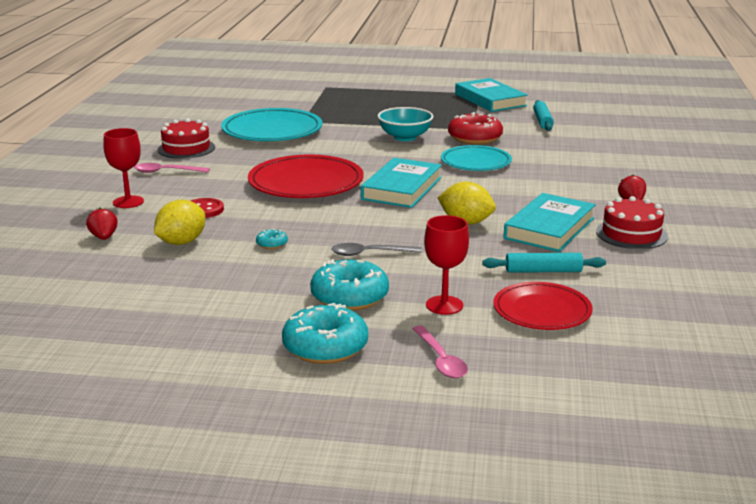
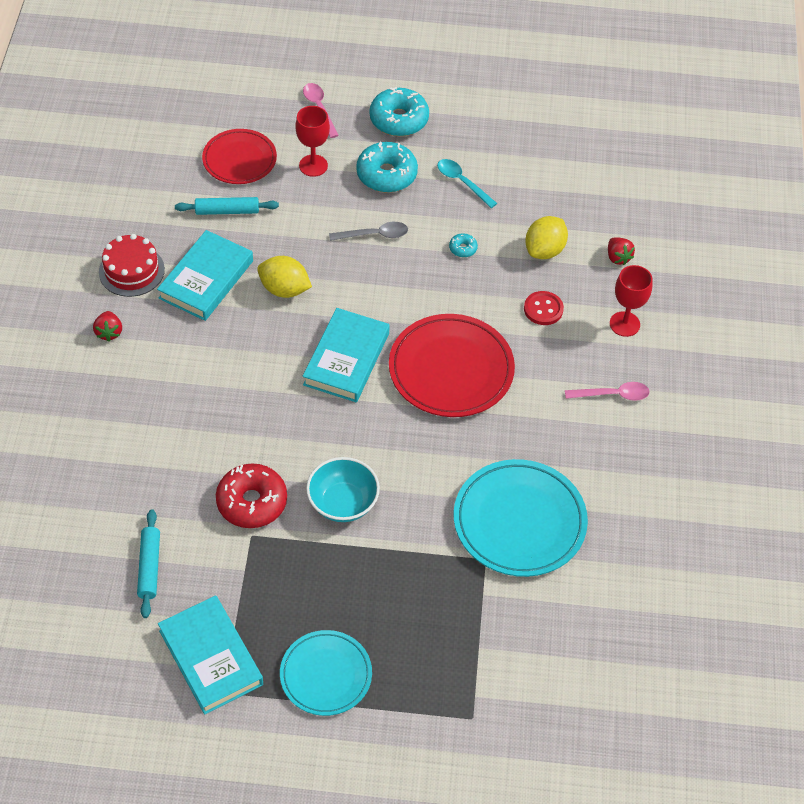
camera: 175 degrees right, 30 degrees up
(186, 148) = (613, 461): red cake -> none
(255, 290) = (462, 182): none -> turquoise spoon
(476, 162) = (259, 427): turquoise plate -> turquoise plate (326, 675)

